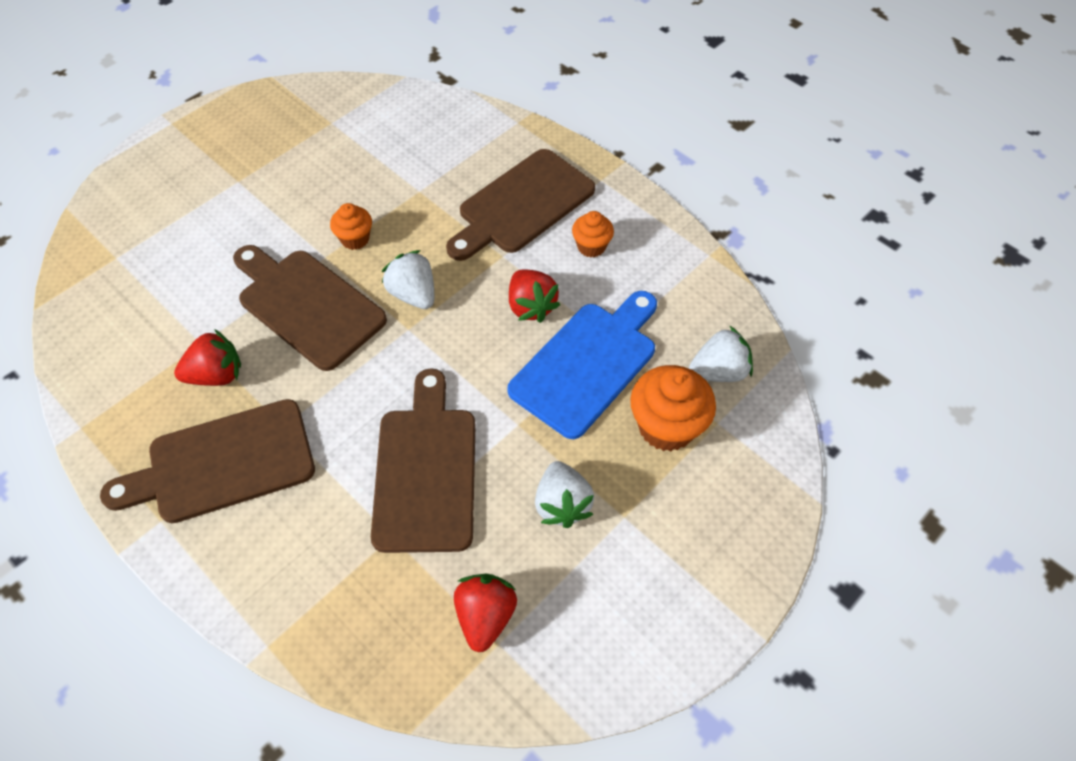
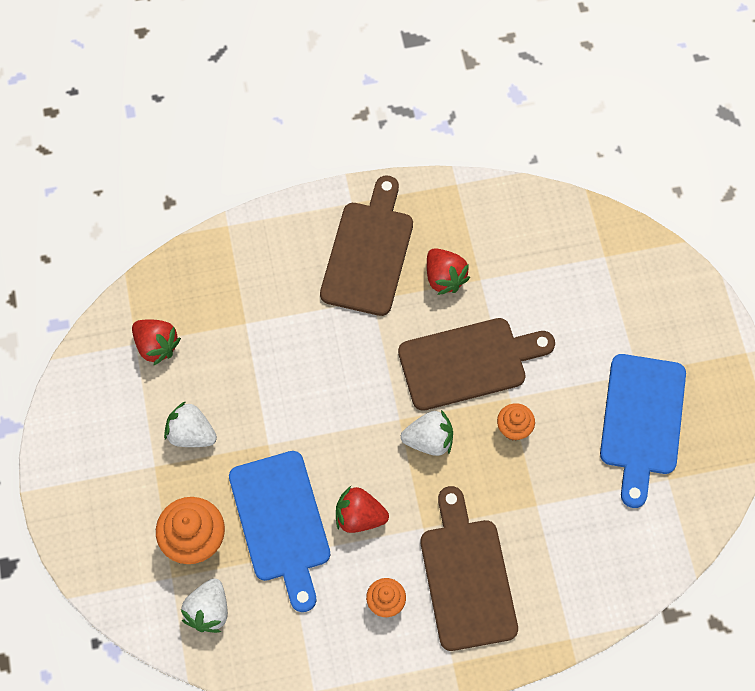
camera: 125 degrees right, 10 degrees up
(216, 375) = (444, 278): red strawberry -> red strawberry turned 45 degrees counterclockwise
(286, 159) = (641, 421): none -> blue cutting board
(426, 470) = (275, 367): brown cutting board -> none

